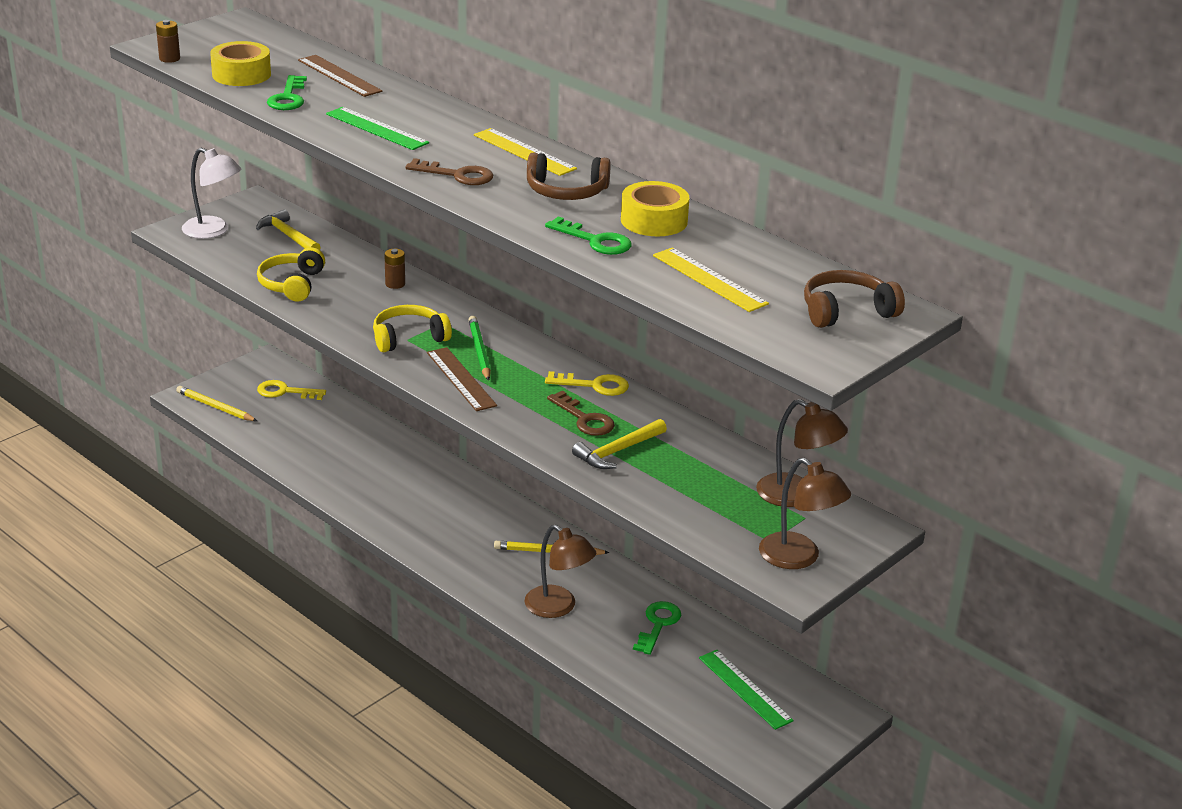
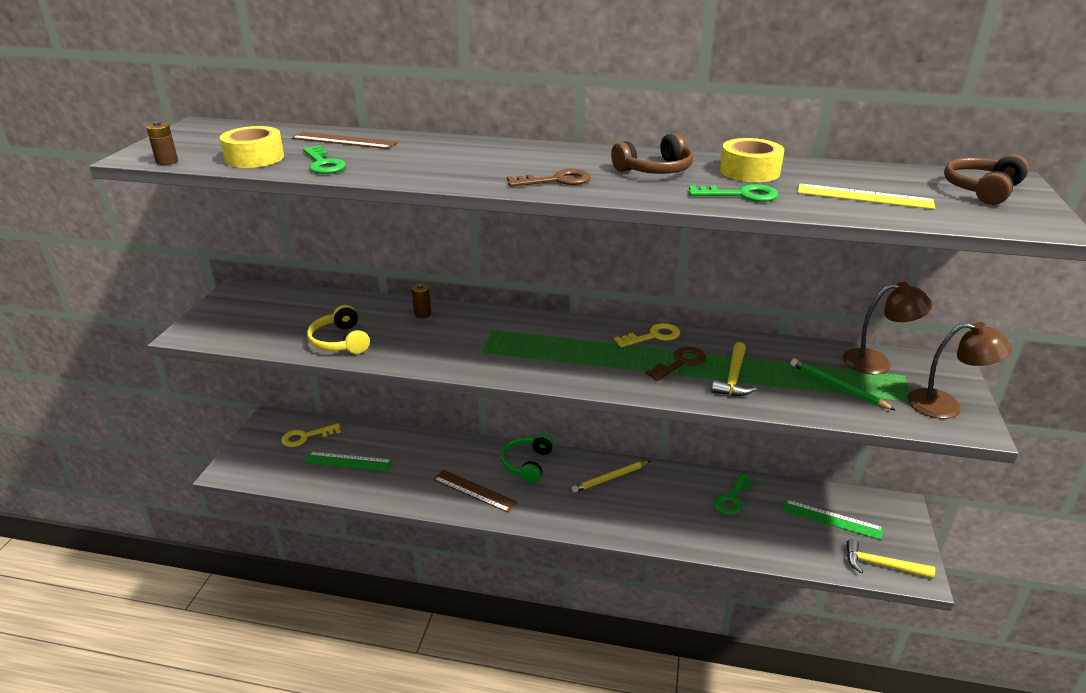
camera: 30 degrees left, 0 degrees up
(213, 231) = (226, 321): white lamp -> none
(215, 407) = (259, 471): yellow pencil -> none
(288, 236) = (296, 306): yellow hammer -> yellow hammer (881, 565)
(377, 128) = (435, 166): green ruler -> green ruler (348, 461)
(409, 338) = (482, 350): yellow headphones -> none
(461, 379) = (558, 367): brown ruler -> brown ruler (474, 491)
(477, 504) = (527, 464): none -> green headphones
(479, 351) = (545, 341): green pencil -> green pencil (837, 387)
(524, 152) = (576, 153): yellow ruler -> none
(558, 607) = (660, 517): brown lamp -> none
(585, 419) = (680, 363): brown key -> brown key turned 60 degrees counterclockwise
(658, 624) = (732, 498): green key -> green key turned 135 degrees counterclockwise

